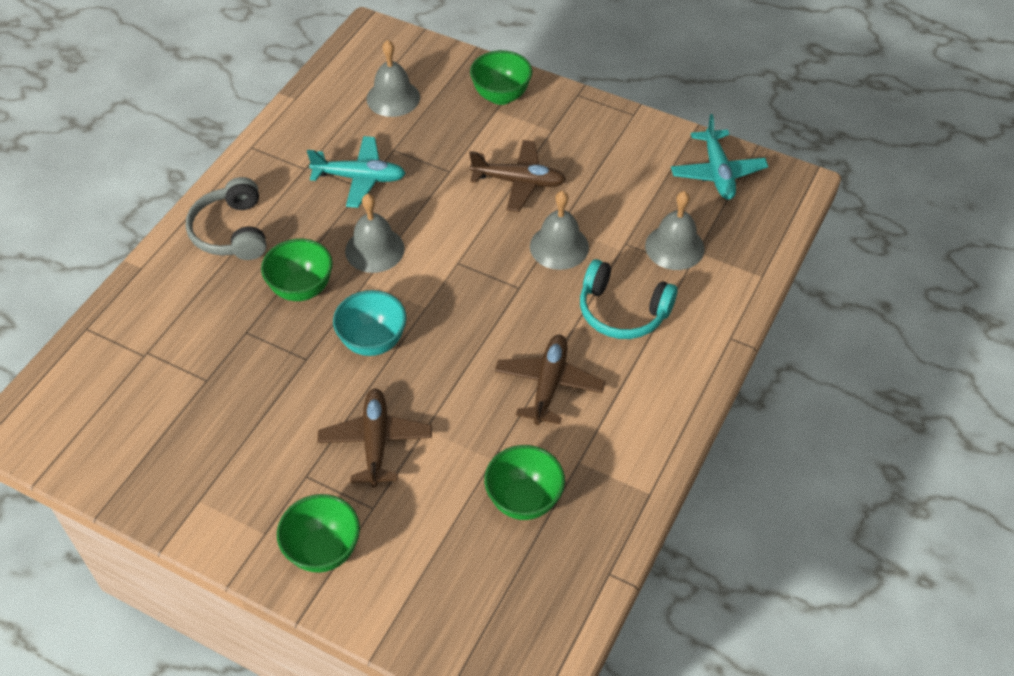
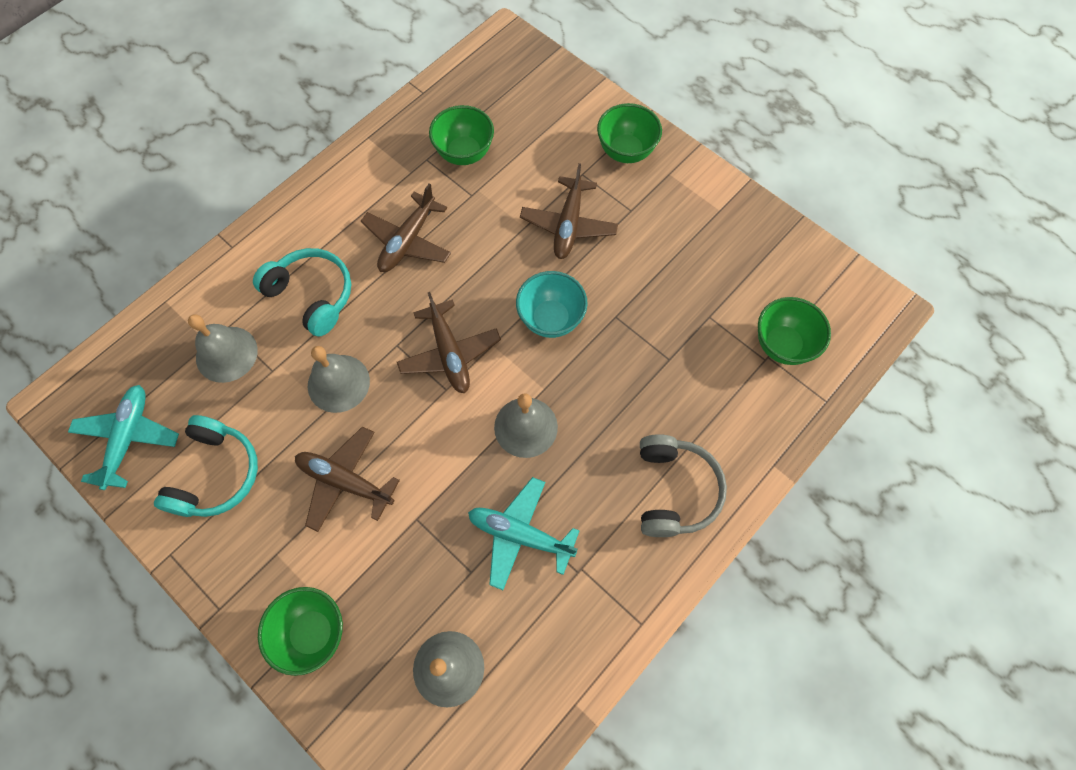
camera: 165 degrees left, 15 degrees up
(301, 289) = (609, 395): green bowl -> green bowl (782, 345)
(465, 291) = (449, 353): none -> brown plane
(629, 165) = (216, 474): none -> turquoise headphones

